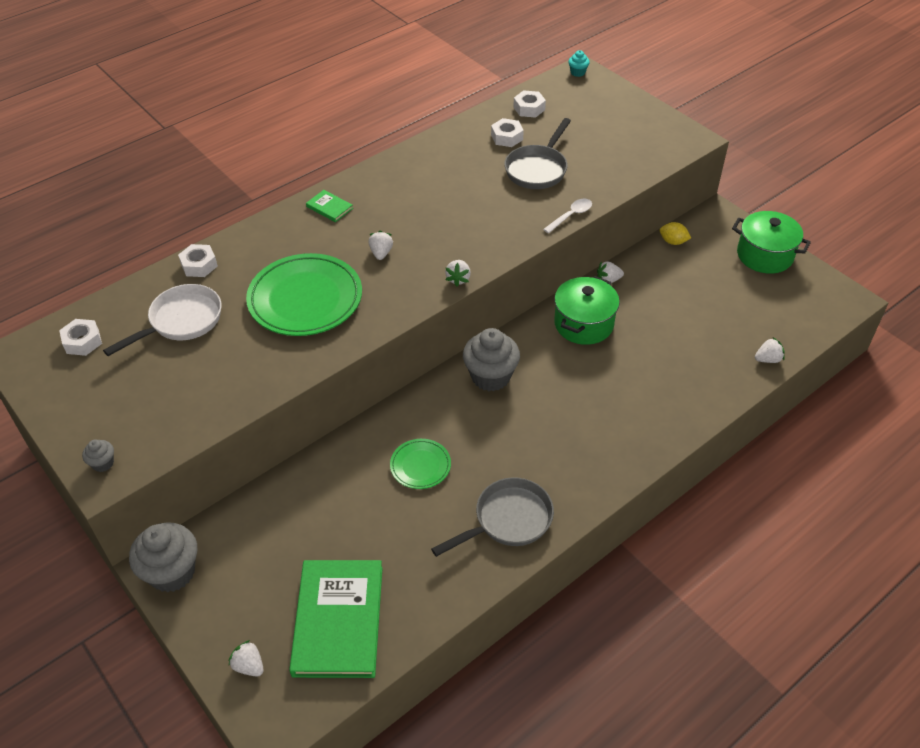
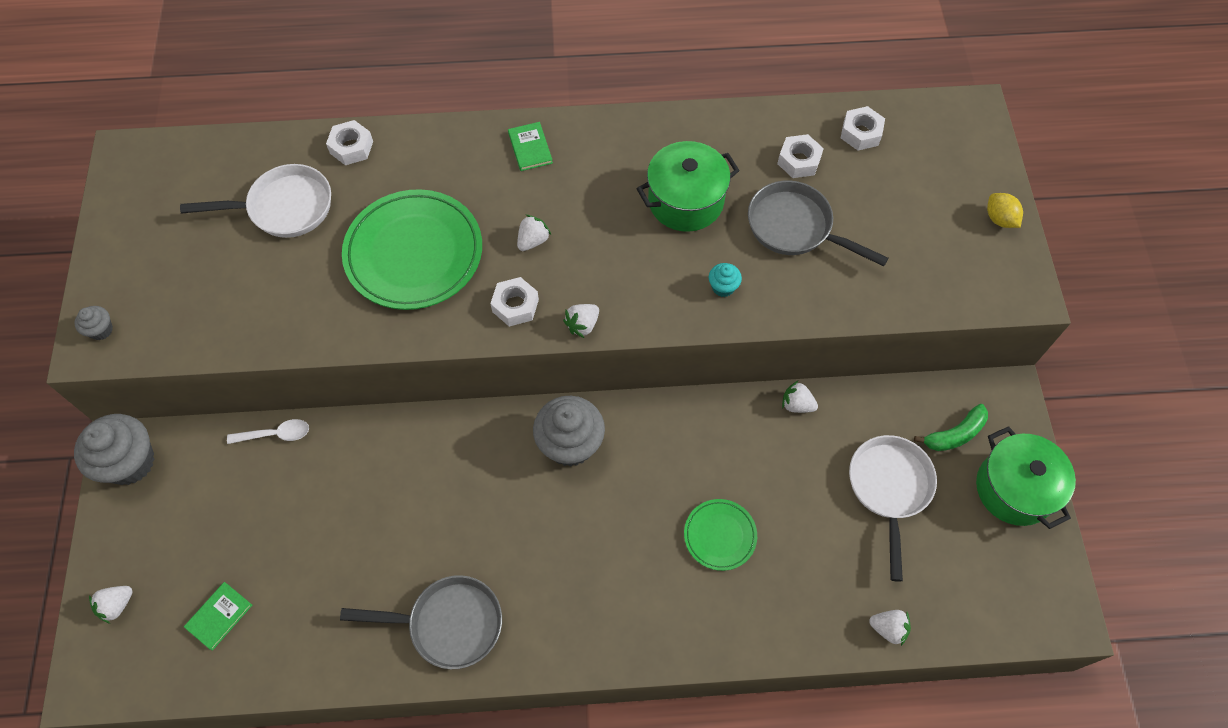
camera: 35 degrees right, 15 degrees up
(83, 341) = (186, 177): white nut -> white nut (515, 305)
(249, 666) = (117, 605): white strawberry -> white strawberry turned 120 degrees counterclockwise
(338, 620) = (219, 616): green book -> green book, size x0.42
(420, 466) = (419, 502): green plate -> green plate (720, 535)
(538, 169) = (795, 227): grey pan -> grey pan turned 60 degrees clockwise
(571, 216) = (776, 316): white spoon -> white spoon (275, 434)
(577, 72) = (967, 111): turquoise cupcake -> turquoise cupcake (723, 287)
(583, 324) = (721, 443): green pot -> green pot (685, 201)
(673, 242) = (918, 400): yellow lemon -> yellow lemon (999, 219)
(700, 292) = (889, 489): none -> white pan
(708, 247) = (954, 434): none -> green banana

